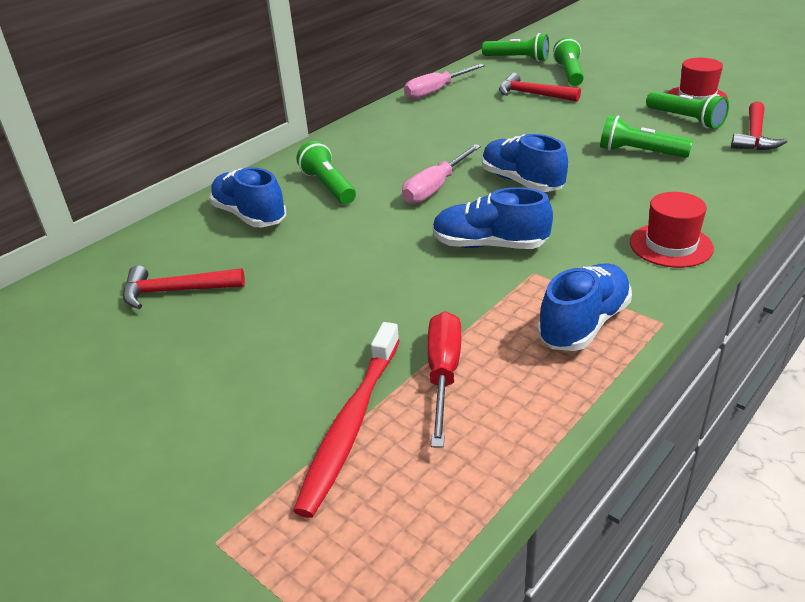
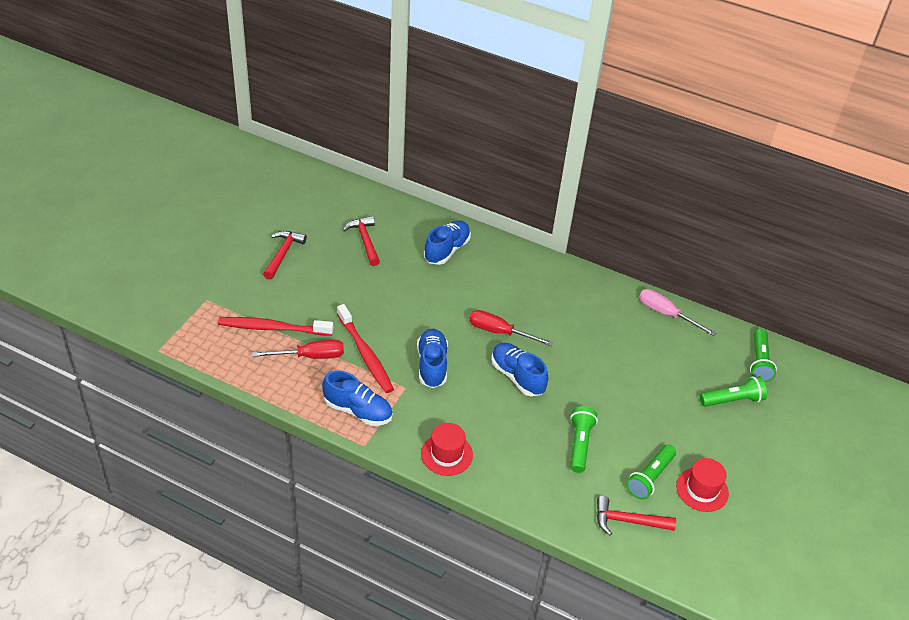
camera: 70 degrees right, 10 degrees up
(328, 186) = (490, 278): green flashlight -> none
(435, 188) = (499, 332): pink screwdriver -> red screwdriver
(452, 308) = (365, 354): none -> red toothbrush
(521, 182) = (517, 376): blue shoe -> blue shoe turned 75 degrees counterclockwise
(532, 94) = (676, 376): red hammer -> red hammer (283, 254)

